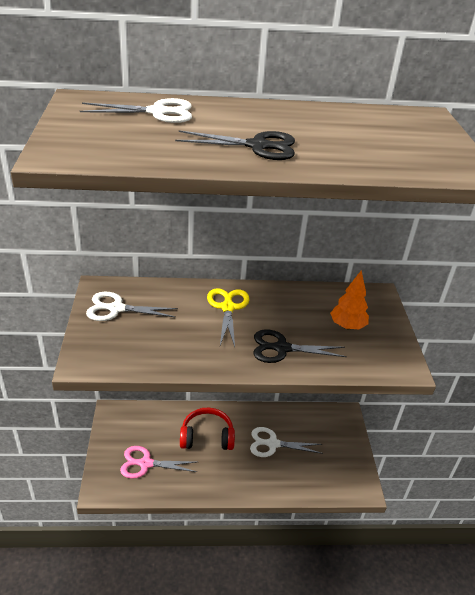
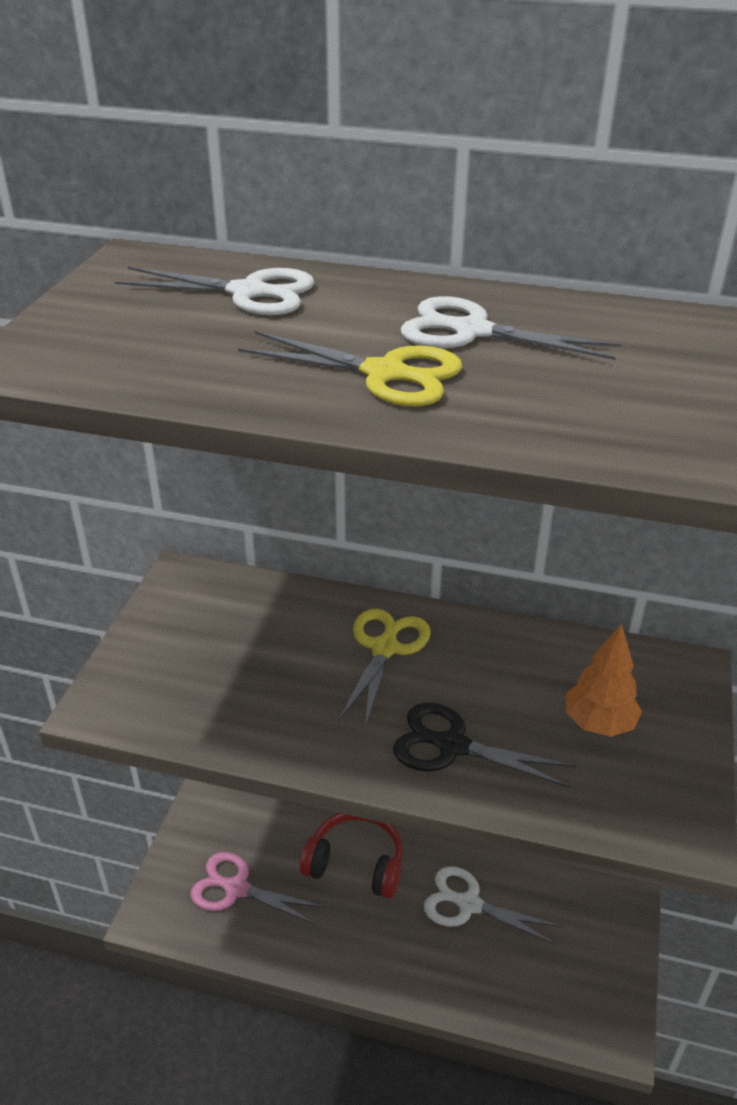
camera: 20 degrees right, 0 degrees up
(116, 308) = (193, 619): white scissors -> white scissors (471, 331)
(258, 146) = (385, 374): black scissors -> yellow scissors

